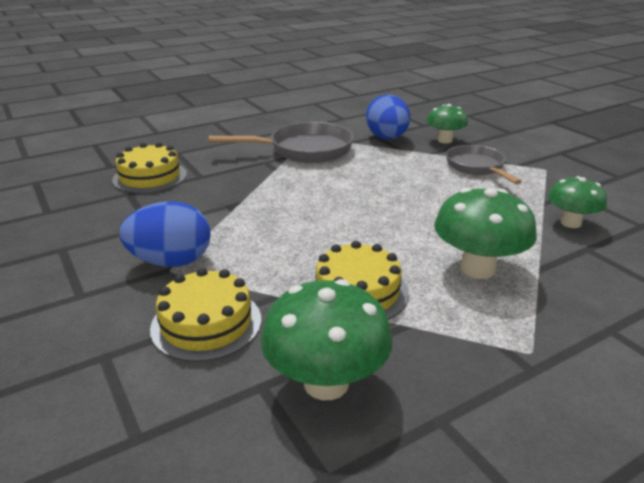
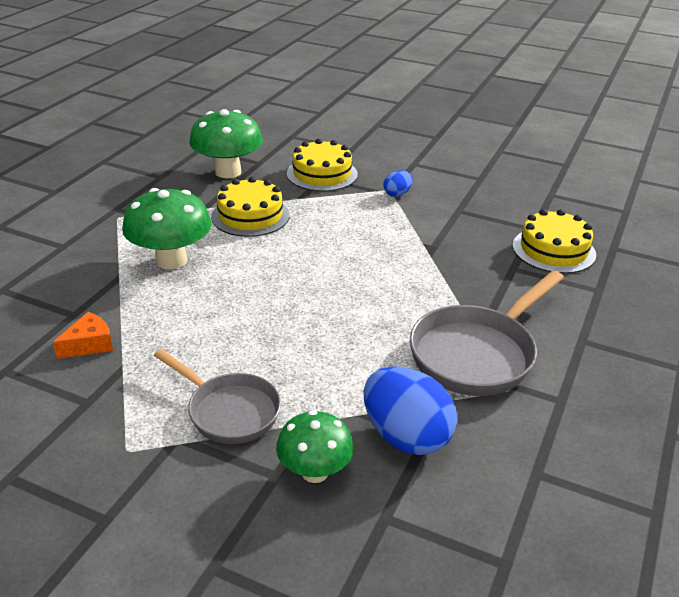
camera: 145 degrees right, 5 degrees up
(171, 261) = (397, 194): blue egg -> blue egg, size x0.49
(570, 223) = (89, 344): green mushroom -> orange cheese

